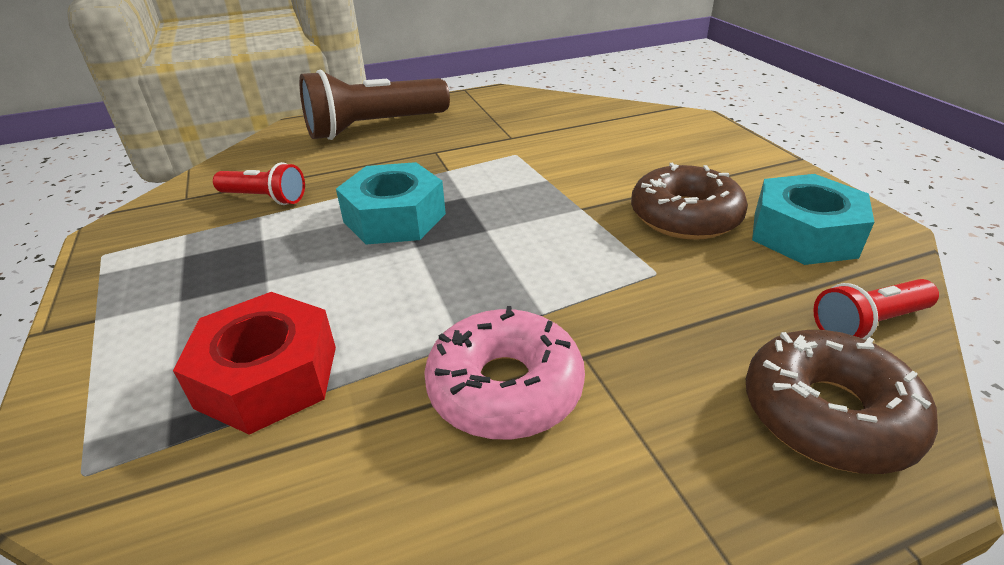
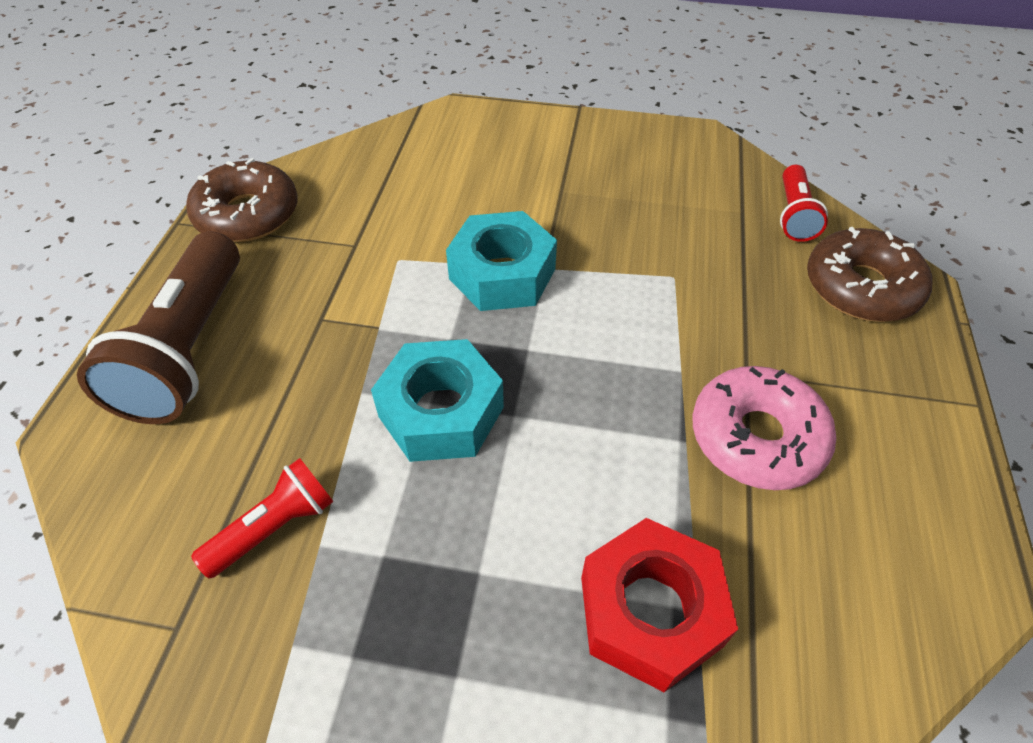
camera: 60 degrees left, 15 degrees up
(685, 216) = (610, 217): brown donut -> brown donut (248, 214)
(803, 234) = (681, 175): turquoise nut -> turquoise nut (502, 274)

